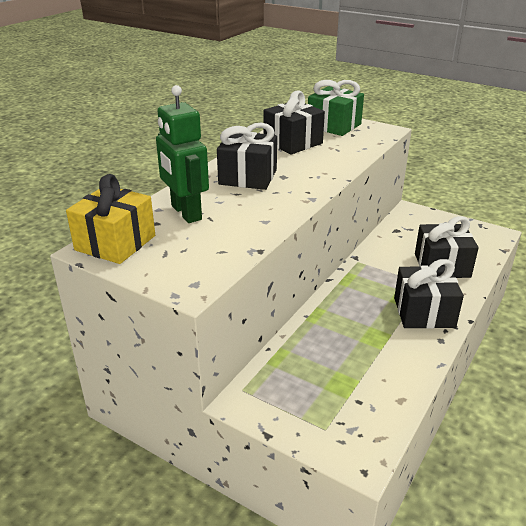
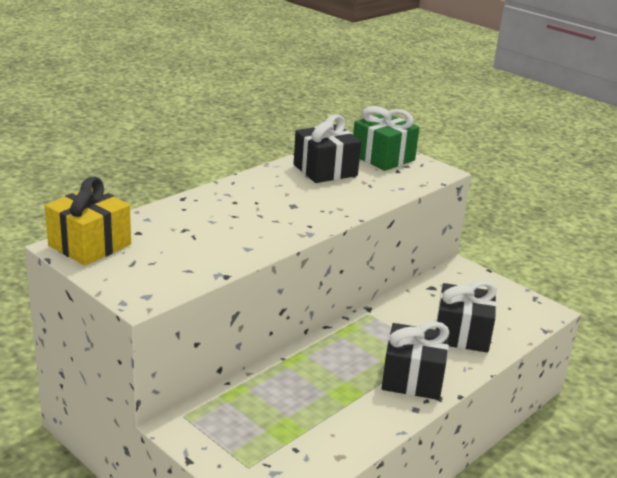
camera: 10 degrees right, 5 degrees down
(185, 213) = (172, 227): green robot -> none
(248, 177) = (255, 200): black gift -> none

